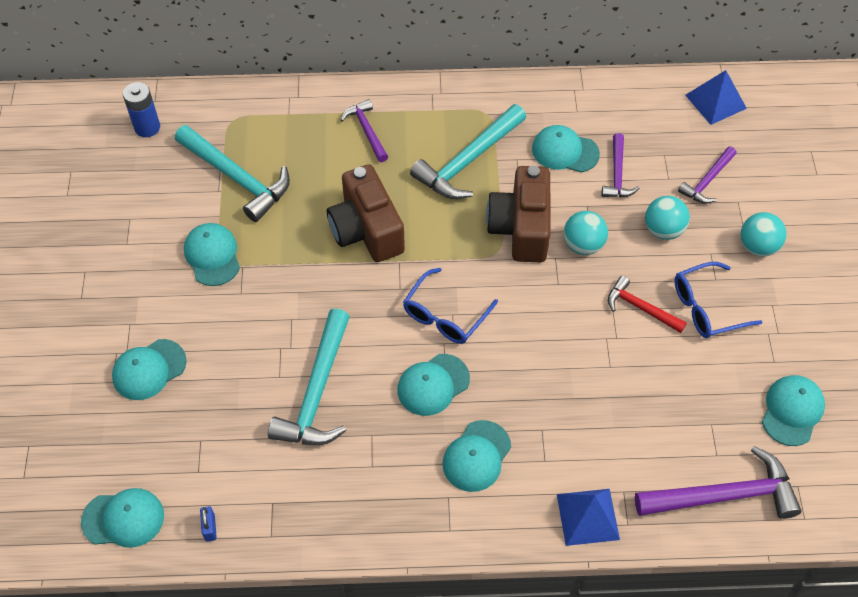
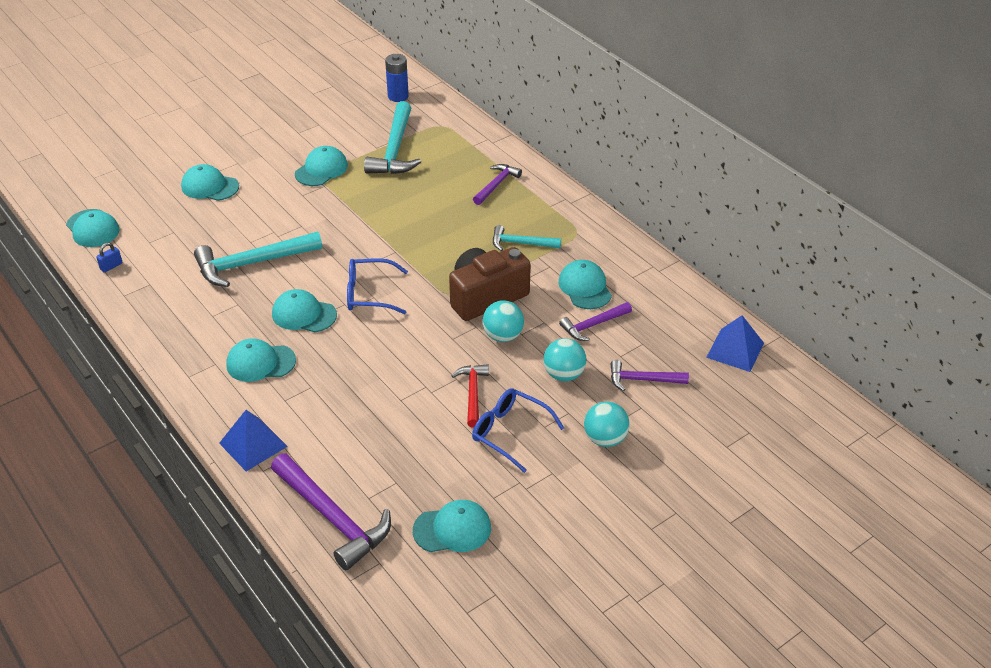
camera: 55 degrees right, 15 degrees down
(366, 230) = (408, 224): brown camera -> none
(468, 161) = (521, 243): turquoise hammer -> turquoise hammer, size x0.57

